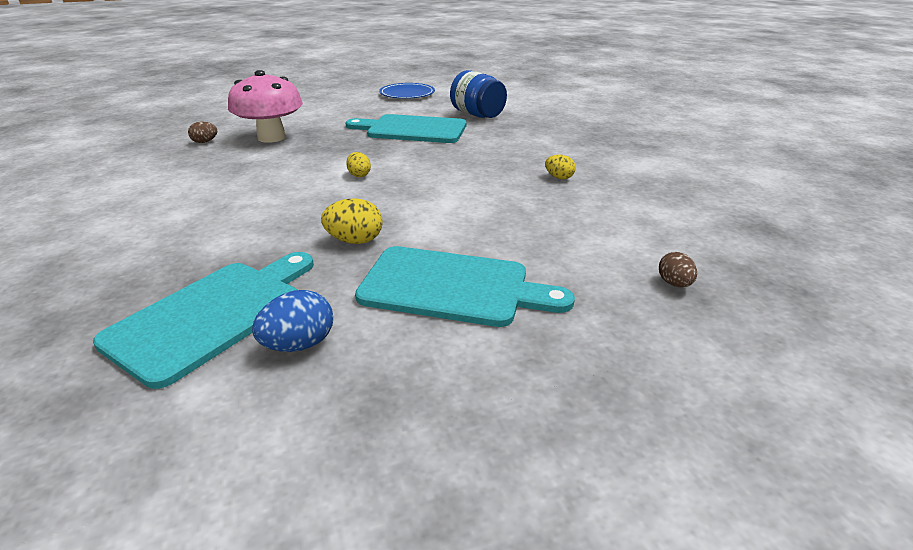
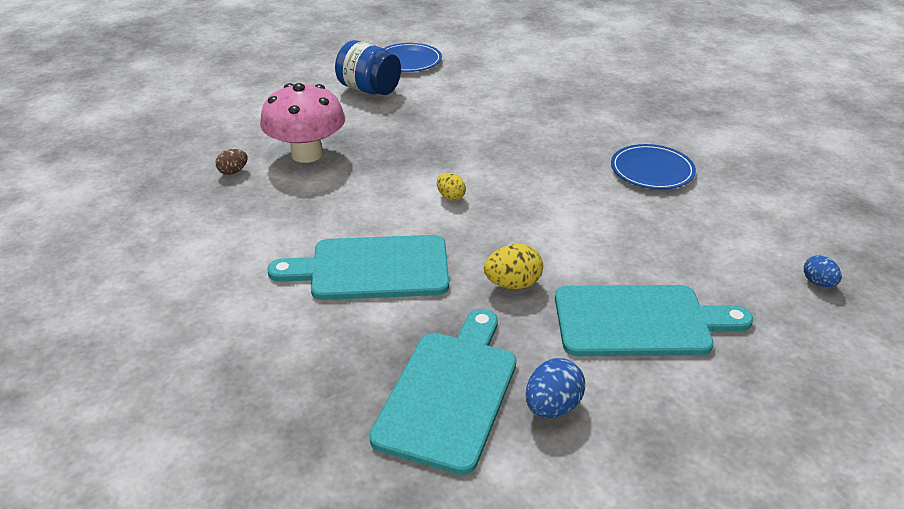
camera: 15 degrees left, 5 degrees up
(412, 129) = (457, 120): turquoise cutting board -> turquoise cutting board (372, 268)
(477, 115) = (512, 87): blue jar -> blue jar (369, 89)
(559, 177) = (652, 170): yellow egg -> blue plate
(674, 284) = (818, 283): brown egg -> blue egg

